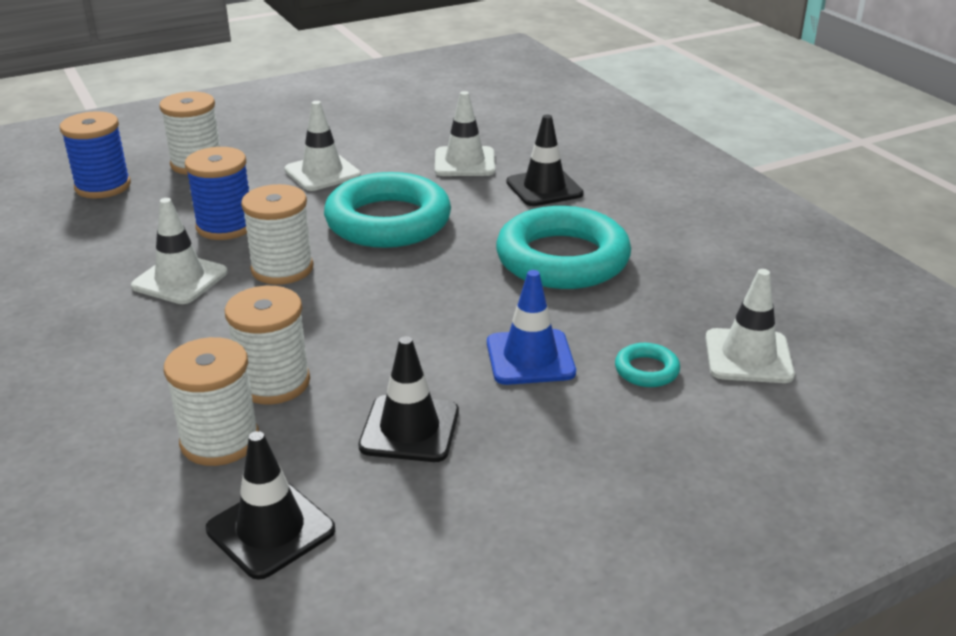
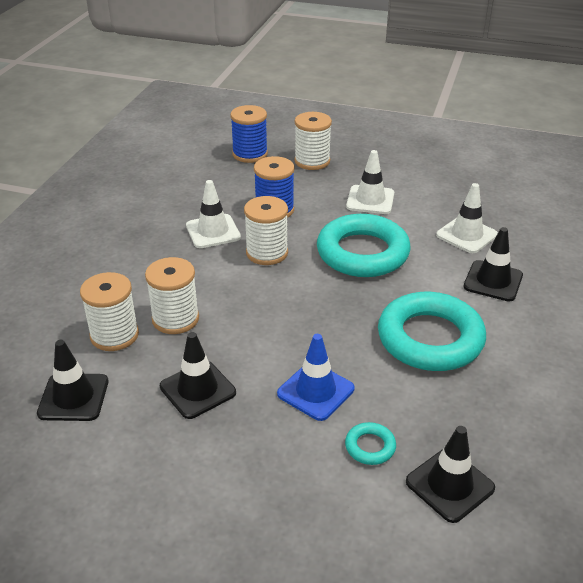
camera: 45 degrees right, 5 degrees up
(748, 356) = (449, 485): white traffic cone -> black traffic cone

